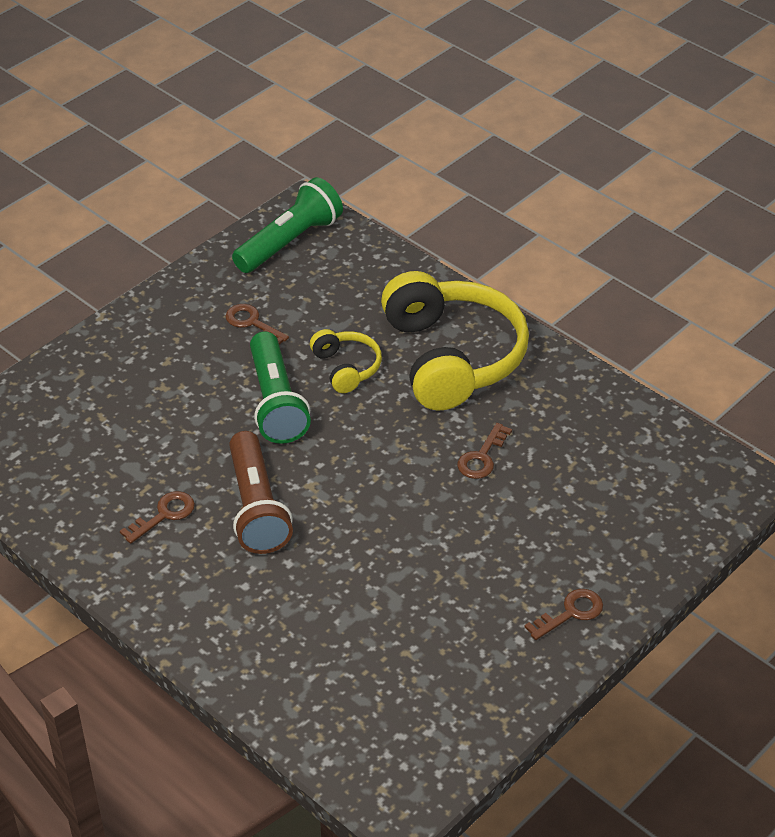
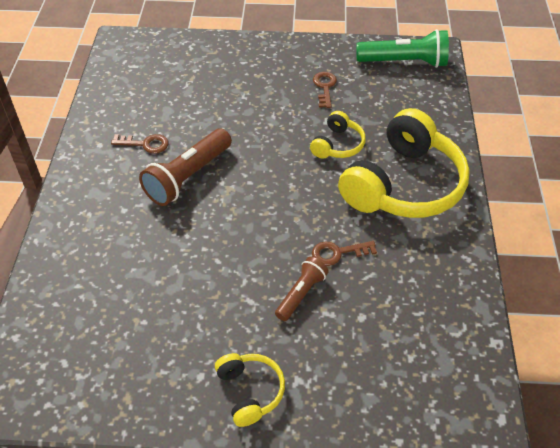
camera: 50 degrees right, 5 degrees up
(276, 402) = (277, 134): green flashlight -> none
(501, 513) = (301, 294): none -> brown flashlight
(570, 613) = (250, 391): brown key -> yellow headphones

